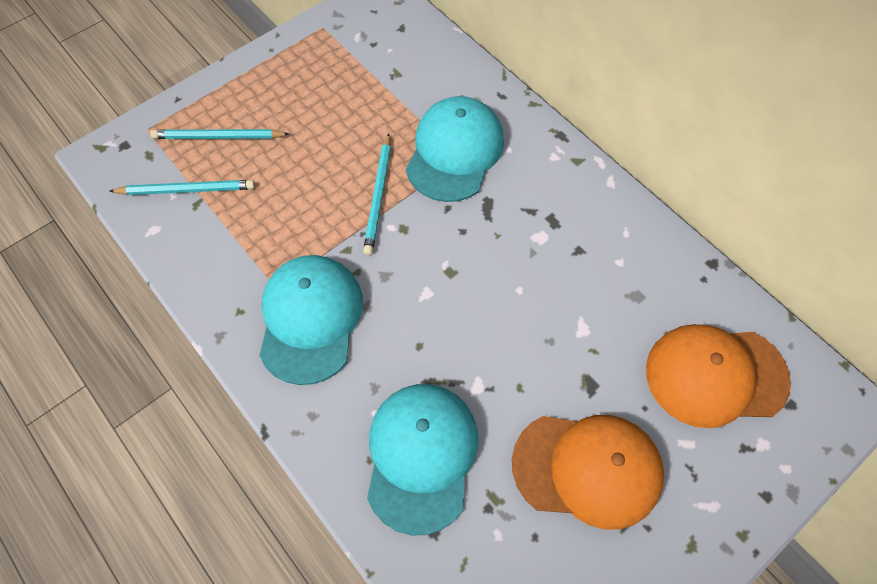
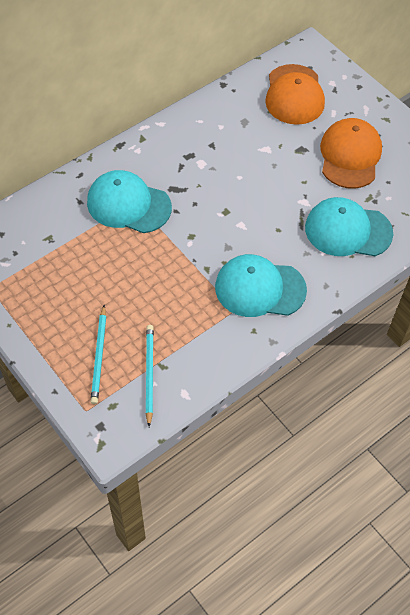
camera: 90 degrees left, 5 degrees down
(378, 196) = (163, 250): turquoise pencil -> none

